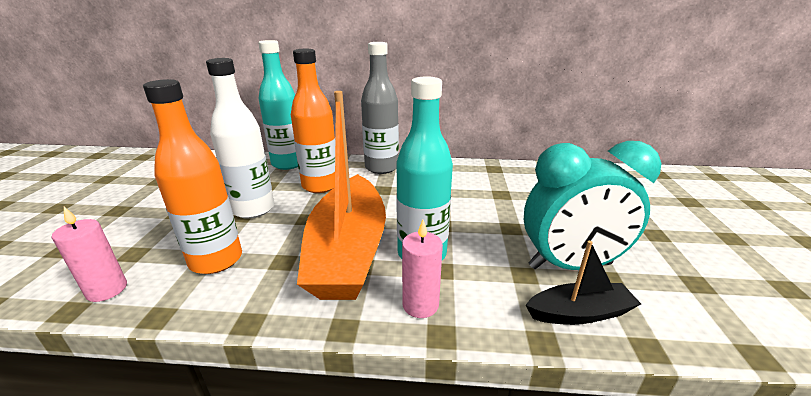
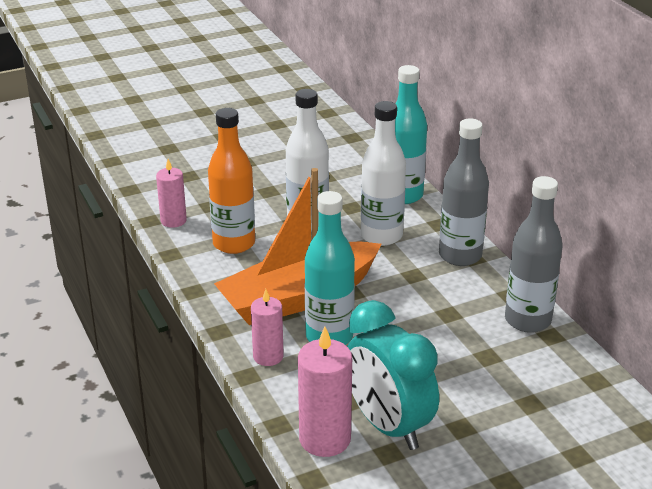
camera: 60 degrees right, 5 degrees up
(320, 186) = (381, 236): orange bottle -> white bottle
(472, 170) = (527, 320): none -> grey bottle
(579, 313) = (325, 439): black boat -> pink candle

